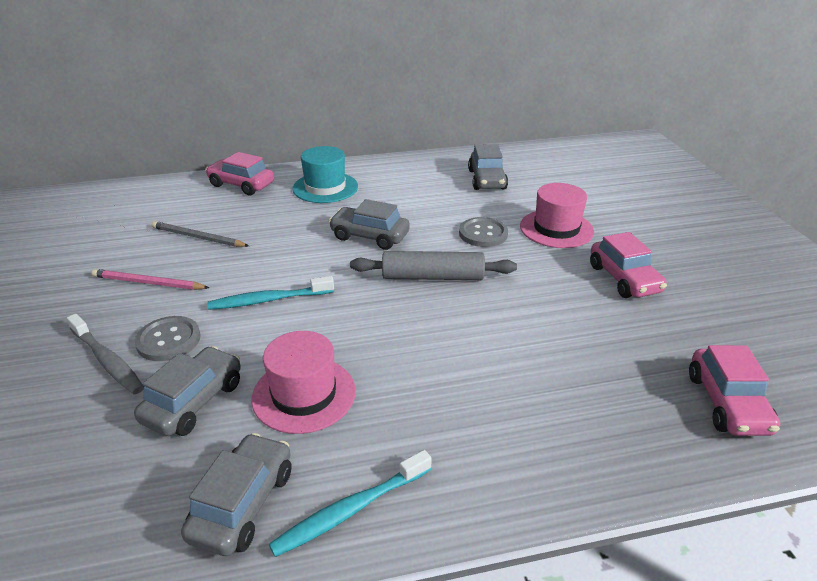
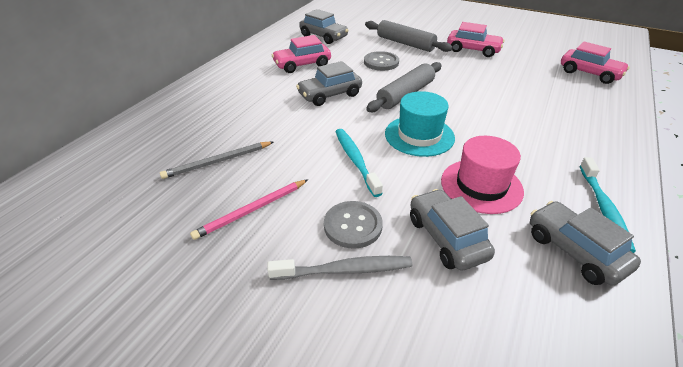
camera: 50 degrees left, 5 degrees up
(241, 185) = (168, 114): pink car -> pink car (302, 65)
(269, 300) = (355, 160): turquoise toothbrush -> turquoise toothbrush turned 135 degrees clockwise
(325, 187) = (238, 85): turquoise hat -> turquoise hat (419, 135)
(556, 229) = (405, 43): pink hat -> grey rolling pin

